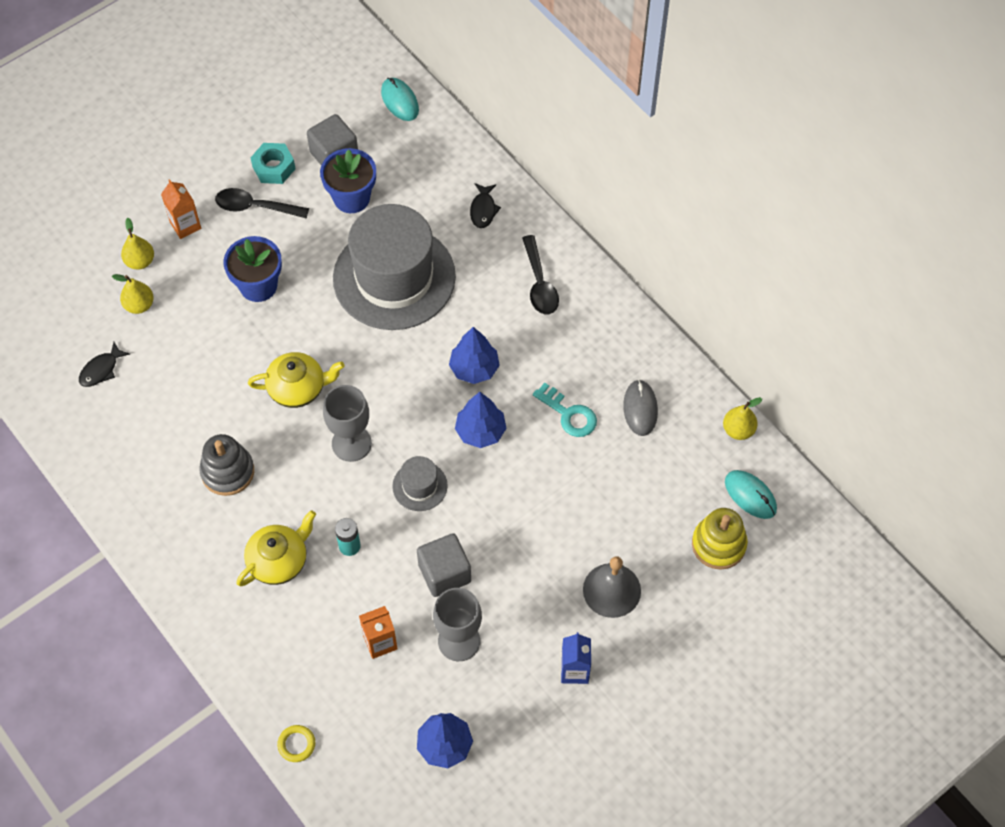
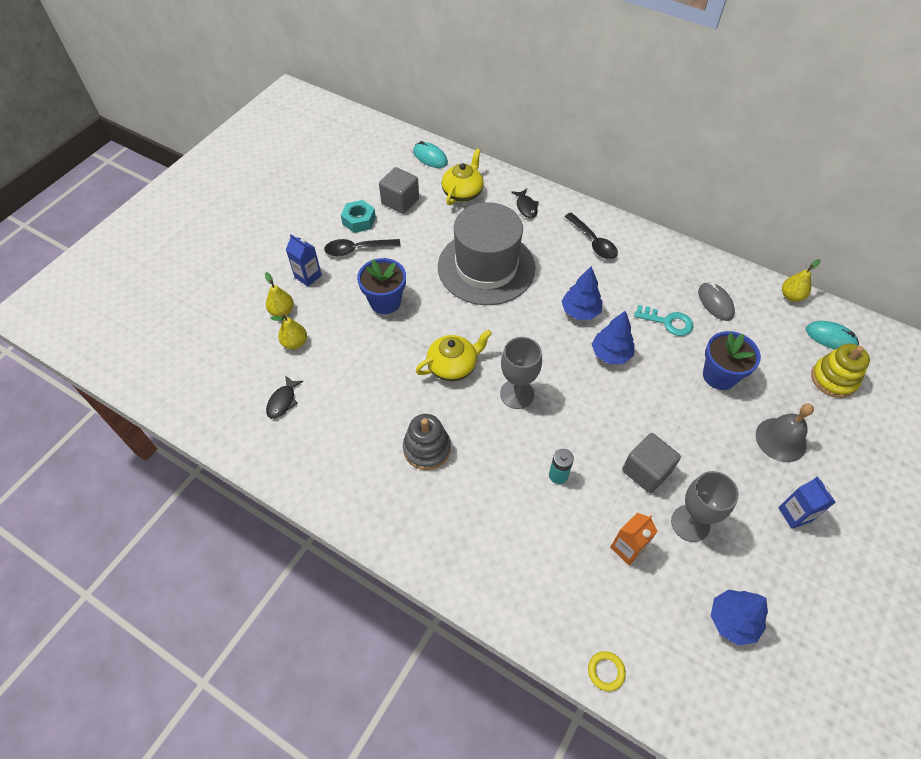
camera: 20 degrees left, 5 degrees down
(185, 225) = (308, 276): orange carton -> blue carton
(279, 561) = (506, 508): yellow teapot -> yellow teapot (463, 192)
(351, 198) = (427, 224): blue flower pot -> blue flower pot (719, 376)
(419, 486) = (588, 409): grey hat -> none

